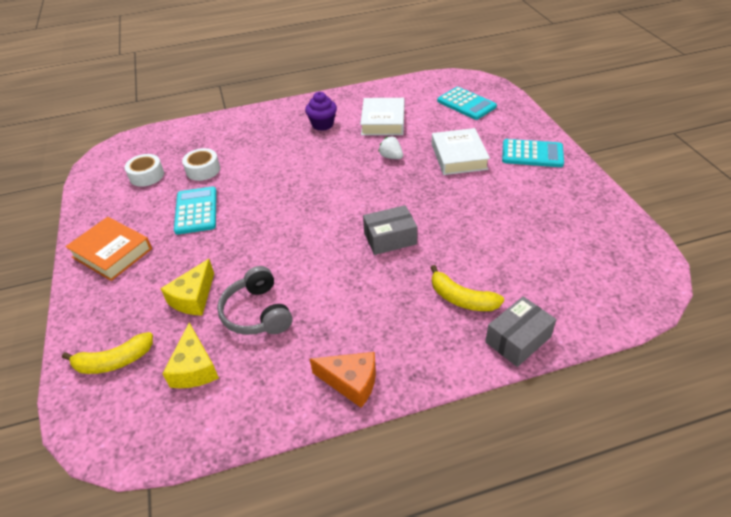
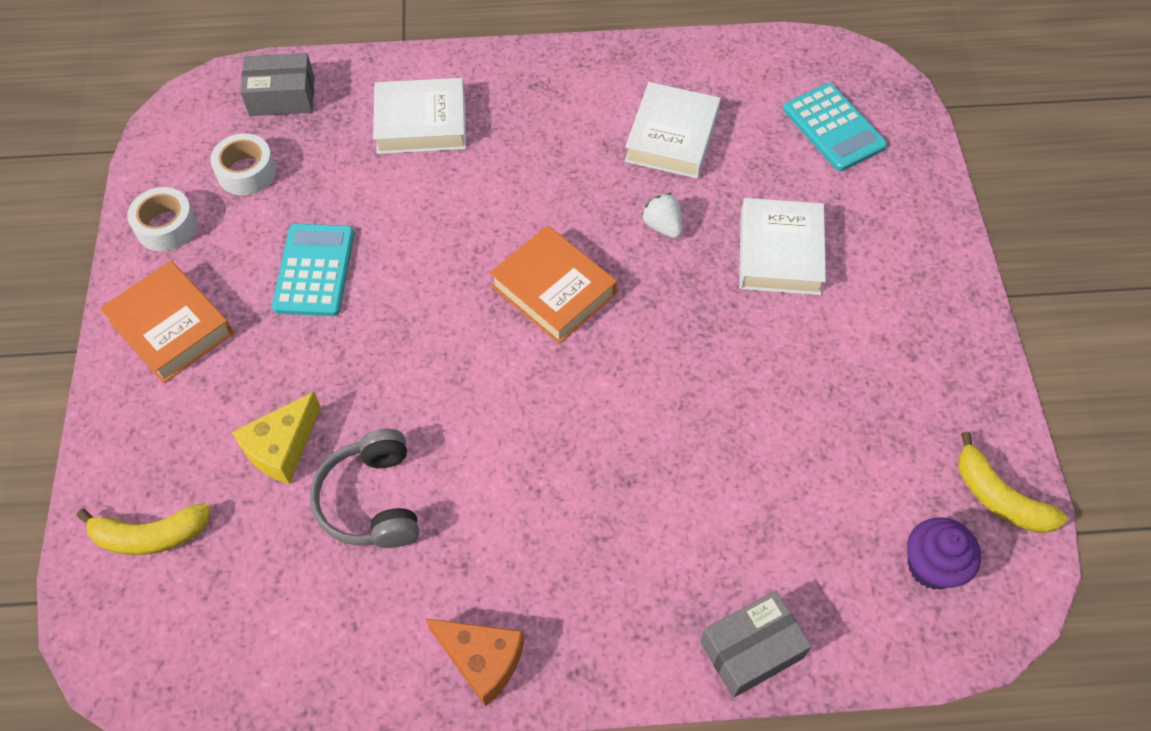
camera: 10 degrees right, 15 degrees up
(194, 368) = (262, 577): yellow cheese -> none
(203, 170) = (340, 181): white tape -> white tape (166, 227)
(243, 138) = (421, 123): none -> white book
(322, 124) = (564, 120): purple cupcake -> purple cupcake (932, 566)
(339, 194) = (553, 290): none -> orange book
(390, 238) = (612, 405): grey box -> grey box (282, 96)
(461, 299) = (690, 553): yellow banana -> yellow banana (999, 498)
(532, 154) = (909, 278): turquoise calculator -> none

